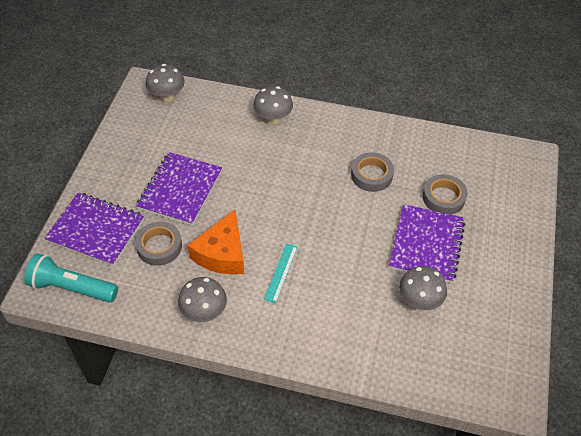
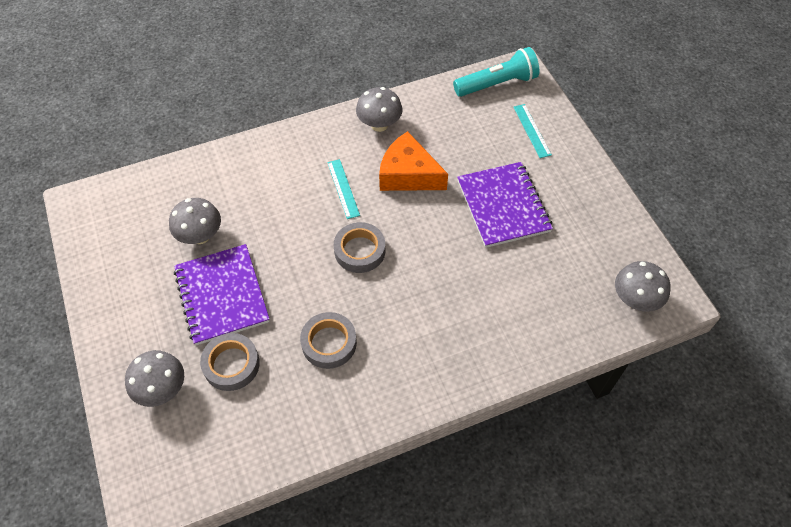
camera: 145 degrees right, 5 degrees up
(96, 230) = (531, 130): purple notebook -> turquoise ruler
(159, 246) = (466, 149): grey tape -> grey tape (359, 251)
(222, 253) = (408, 174): orange cheese -> orange cheese turned 45 degrees counterclockwise
(273, 118) = (495, 348): grey mushroom -> grey mushroom (162, 389)

